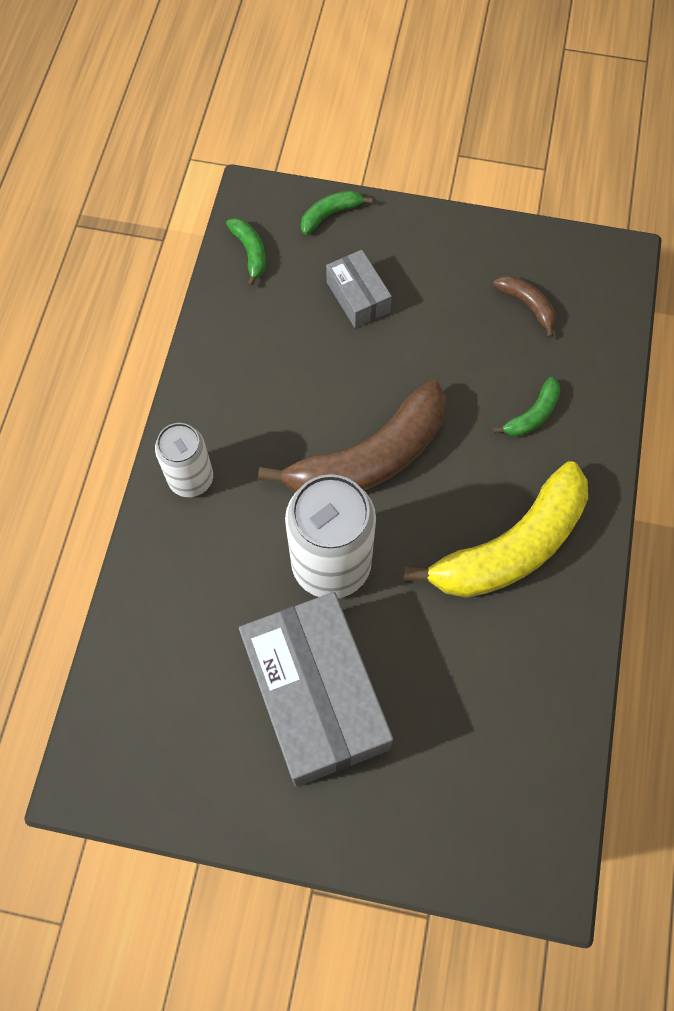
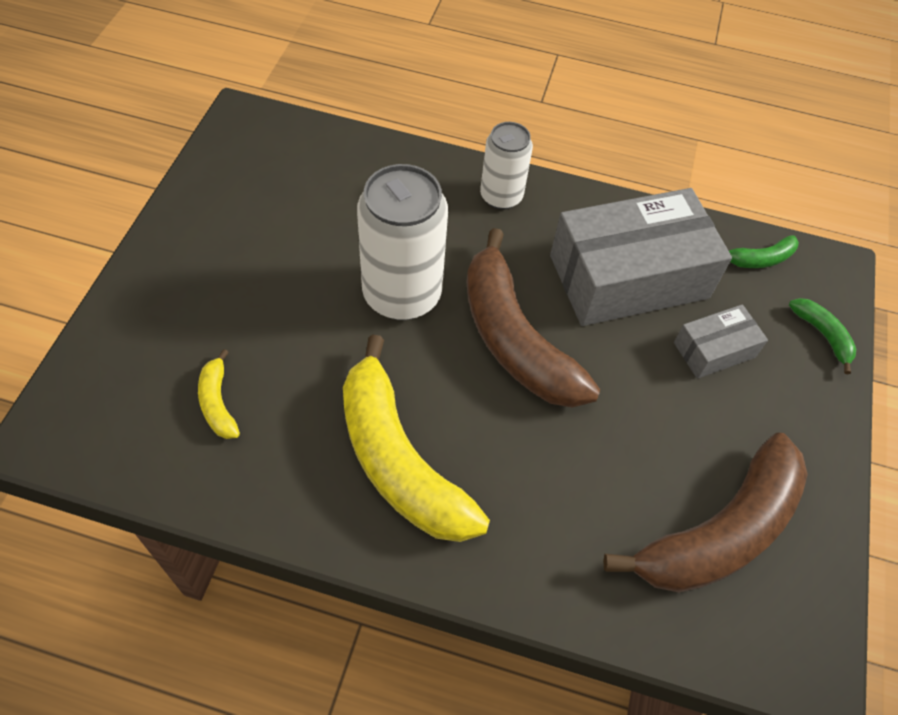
camera: 90 degrees right, 10 degrees down
(315, 696) = (275, 270): grey box -> grey box (628, 276)
(482, 719) = (218, 403): none -> yellow banana
(527, 305) = (720, 531): brown banana -> brown banana, size x2.31
(532, 415) = (564, 511): green banana -> none

